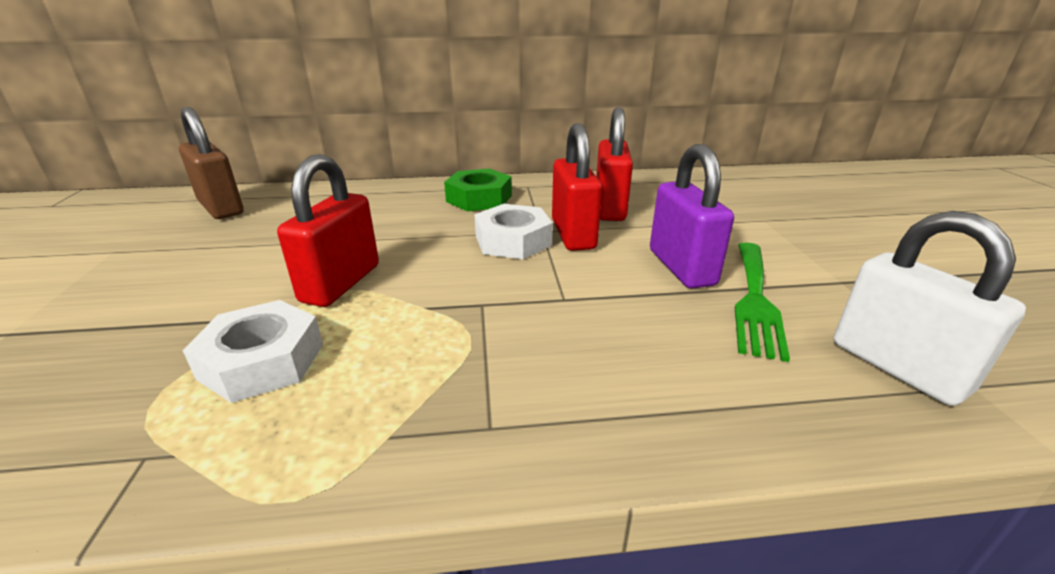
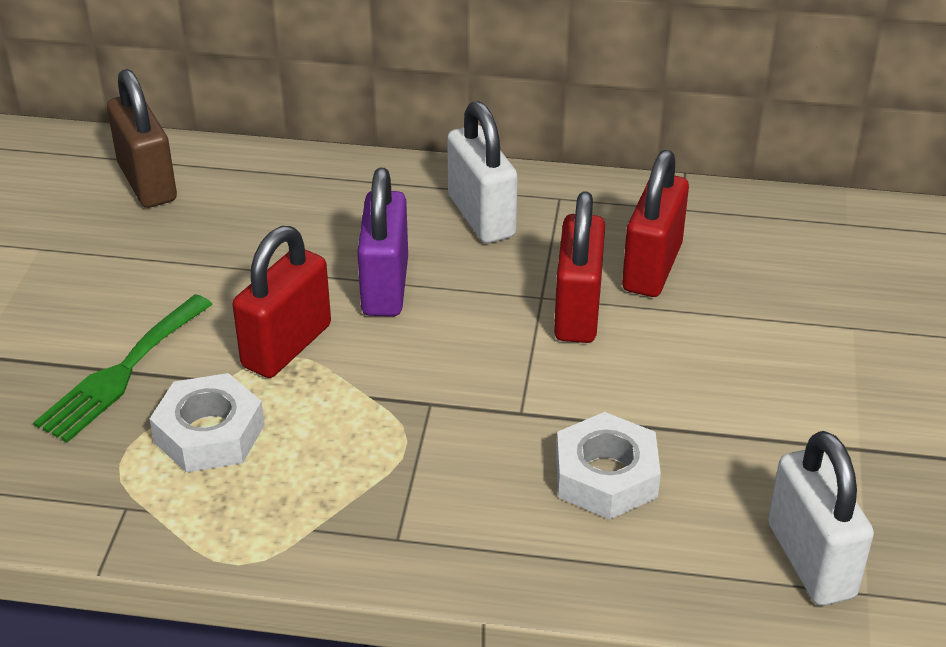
camera: 15 degrees right, 10 degrees up
(479, 198) = (481, 216): green nut -> white padlock
(513, 241) = (497, 310): white nut -> white nut (606, 476)
(681, 267) = (680, 391): purple padlock -> purple padlock (385, 286)
(755, 300) = (732, 454): green fork -> green fork (121, 372)

